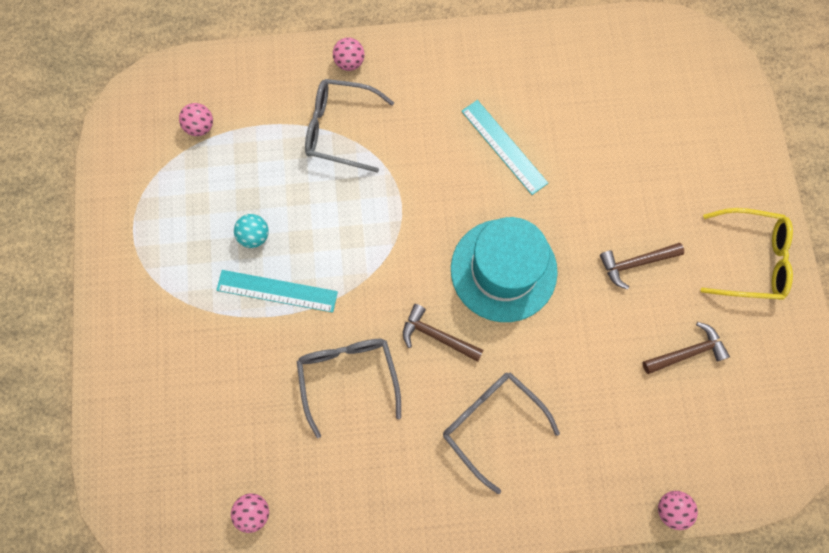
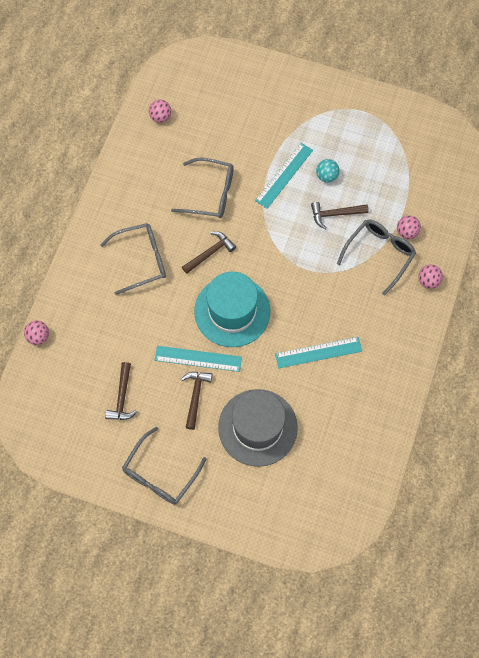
camera: 115 degrees right, 5 degrees down
(200, 127) = (419, 172): pink ball -> pink ball (407, 232)
(307, 202) = (335, 214): none -> brown hammer
(587, 282) = (198, 359): none -> turquoise ruler
(632, 175) = (257, 427): none -> grey hat
(750, 259) = (160, 474): yellow glasses -> grey glasses

